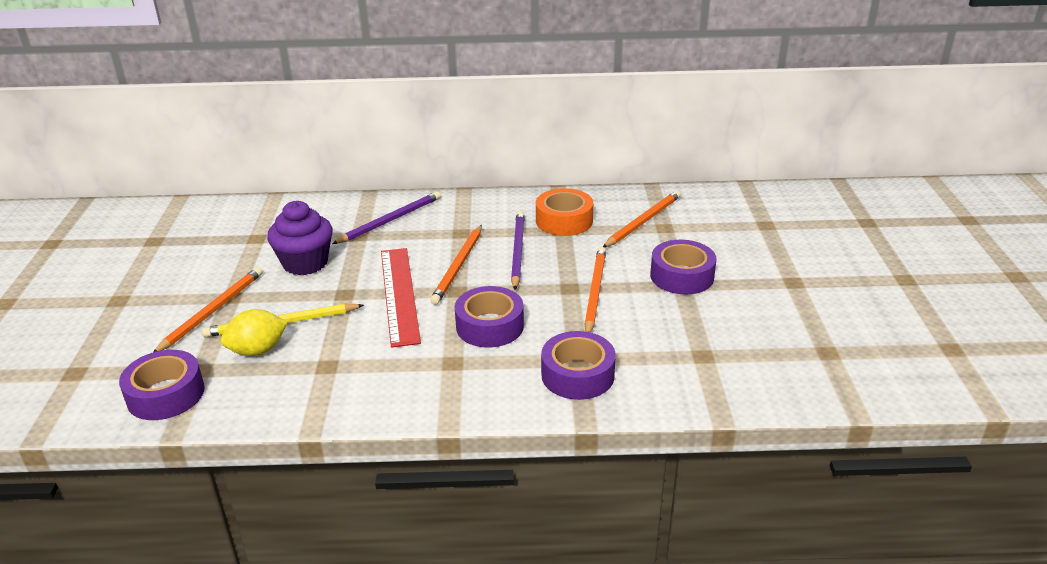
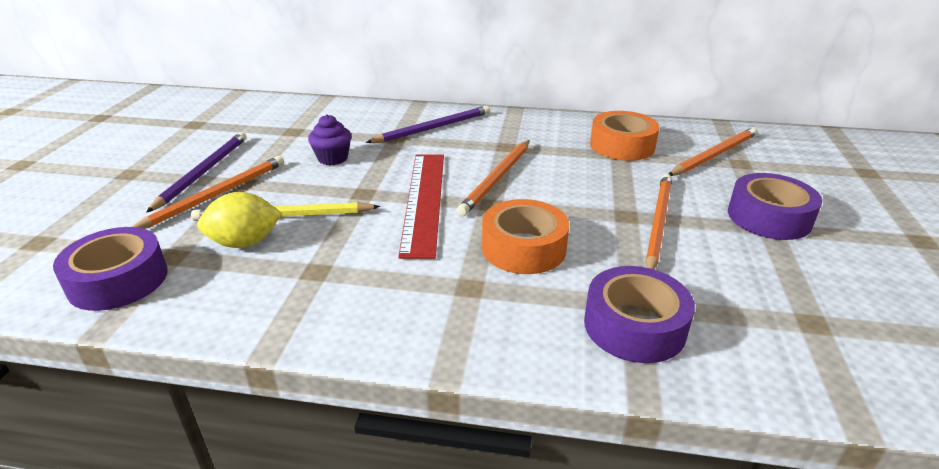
camera: 10 degrees right, 0 degrees up
(305, 263) = (333, 158): purple cupcake -> purple cupcake, size x0.61
(490, 326) = (523, 248): purple tape -> orange tape
(517, 251) = (567, 170): purple pencil -> purple pencil (203, 172)

